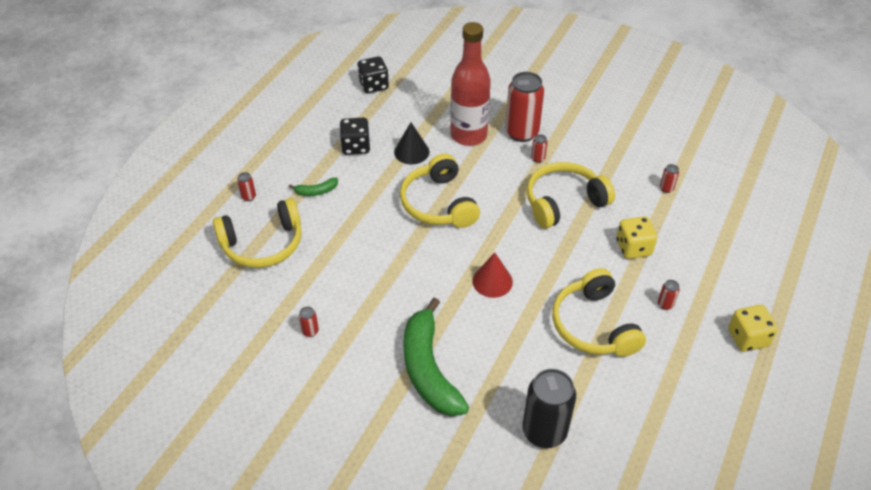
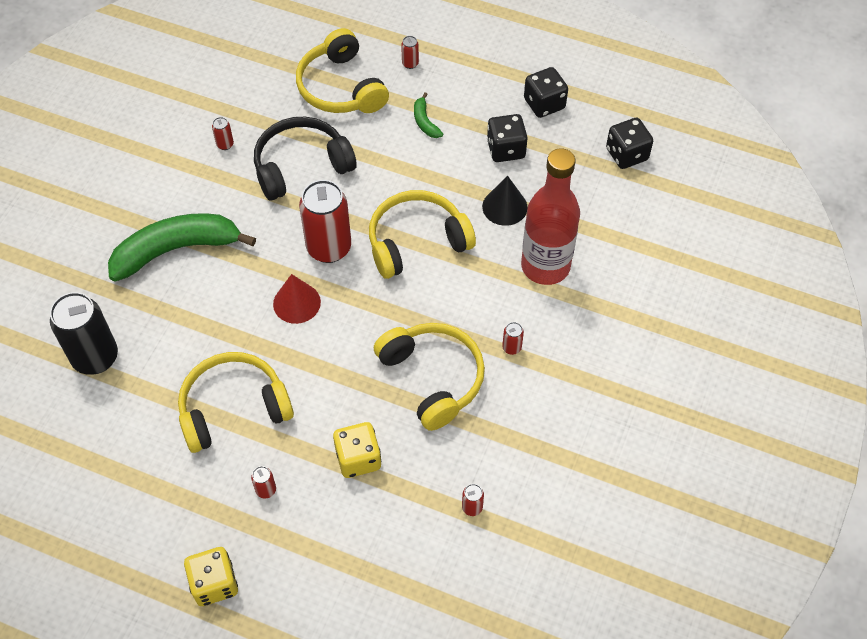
camera: 85 degrees right, 10 degrees up
(315, 122) = (544, 104): none -> black dice
(347, 274) = (301, 166): none -> black headphones
(521, 133) = (561, 327): red can -> red can (329, 248)

